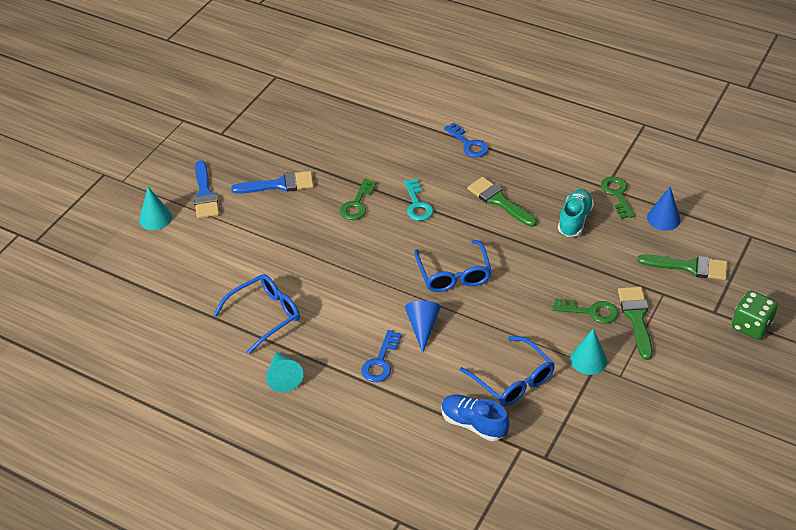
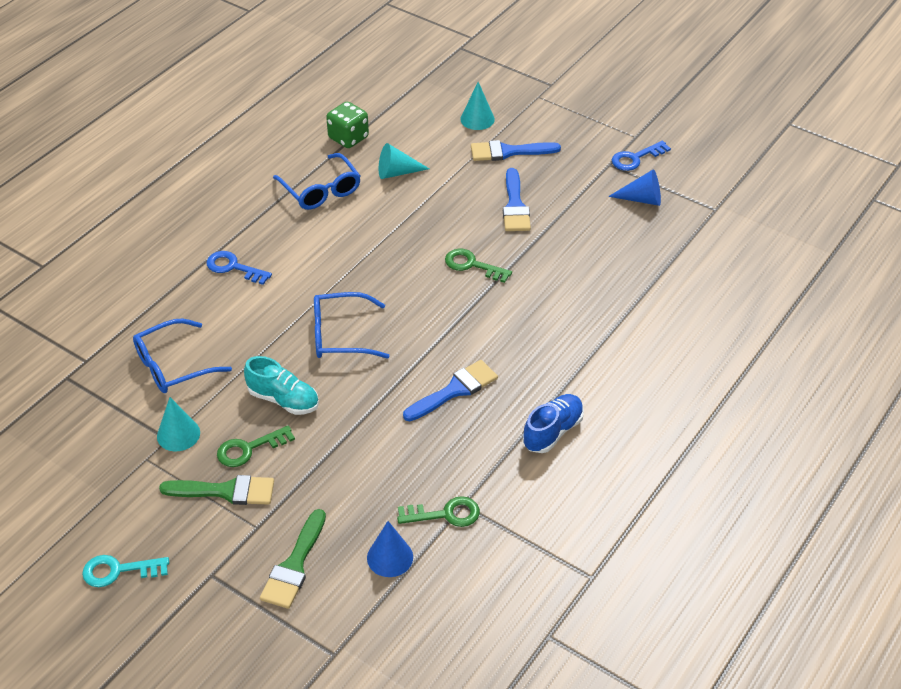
camera: 95 degrees right, 0 degrees up
(283, 377) = (237, 200): turquoise cone -> turquoise cone (397, 172)
(417, 204) = (462, 315): turquoise key -> turquoise key (118, 571)
(422, 327) = (270, 302): blue cone -> blue cone (641, 199)
(468, 144) = (568, 374): blue key -> blue key (636, 158)
(473, 424) = (129, 328): blue shoe -> blue shoe (552, 431)
(499, 201) = (454, 390): green brush -> blue brush
(574, 220) = (406, 460): turquoise shoe -> turquoise shoe (283, 400)
(590, 311) = (249, 449): green key -> green key turned 45 degrees clockwise
(751, 326) = (175, 609): green dice -> green dice (348, 138)

